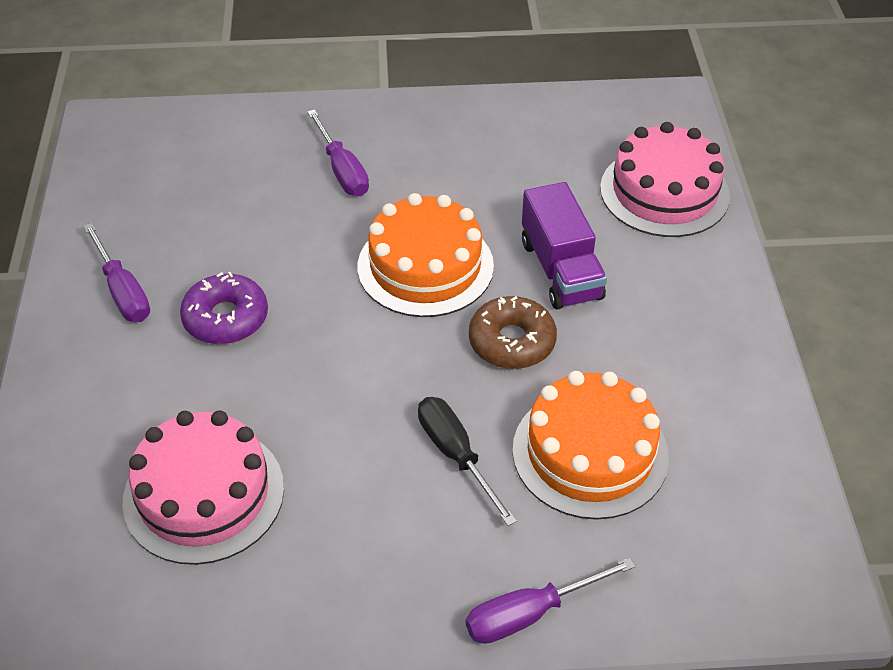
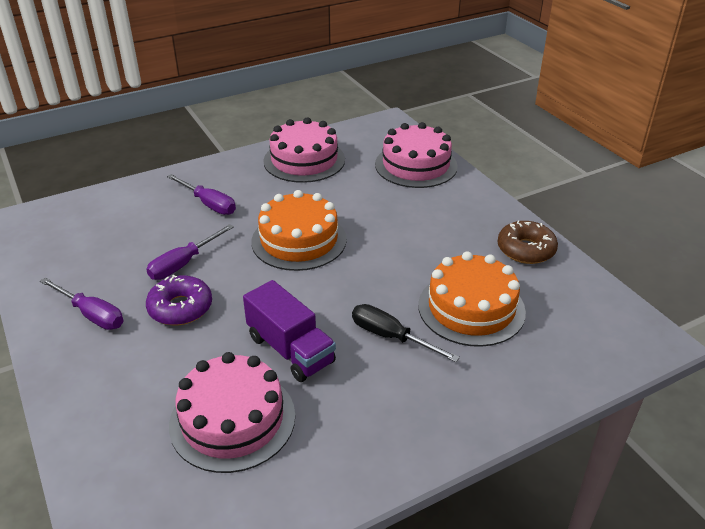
camera: 25 degrees left, 10 degrees down
(509, 135) = (304, 160): none -> pink cake
(512, 342) = (381, 264): brown donut -> brown donut (526, 250)
(530, 613) = (501, 410): purple screwdriver -> purple screwdriver (183, 264)
(560, 270) = (384, 219): purple truck -> purple truck (290, 350)

